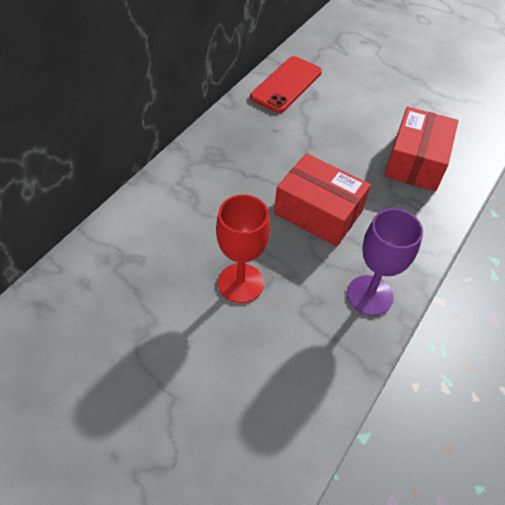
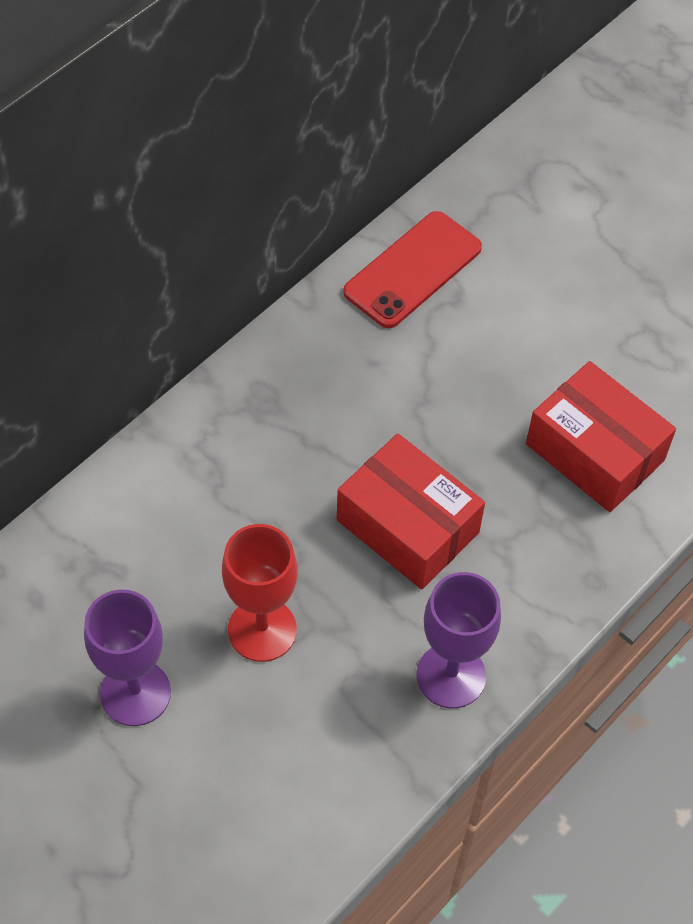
camera: 10 degrees right, 5 degrees up
(161, 334) = (135, 693): none -> purple goblet
(415, 161) = (594, 452): red box -> red box turned 75 degrees counterclockwise

